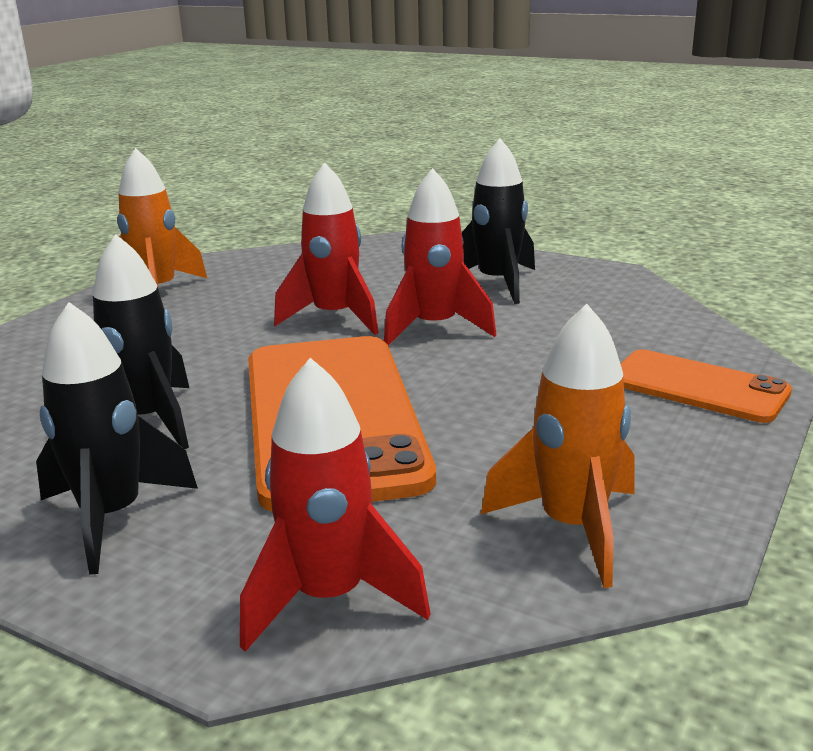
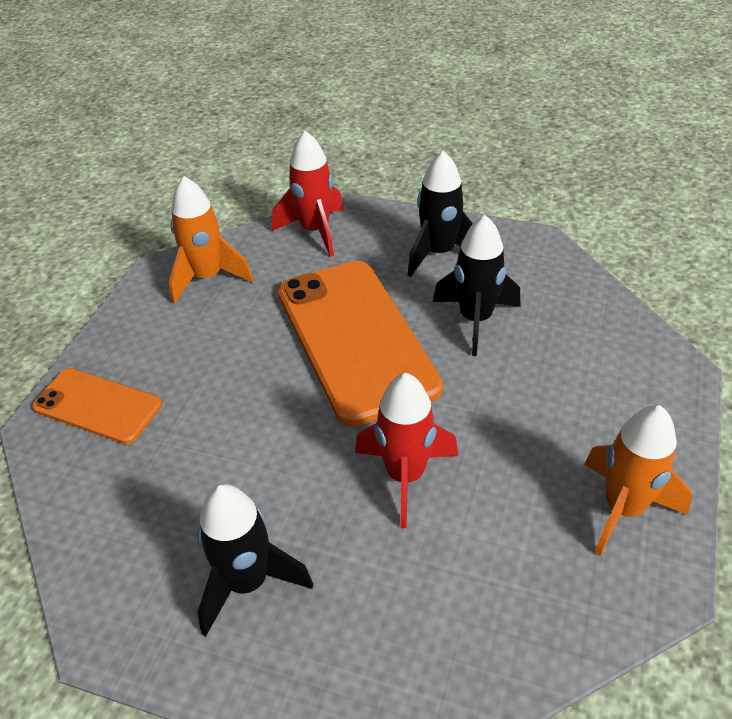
camera: 170 degrees right, 20 degrees up
(434, 328) = (305, 468): red rocket -> none

